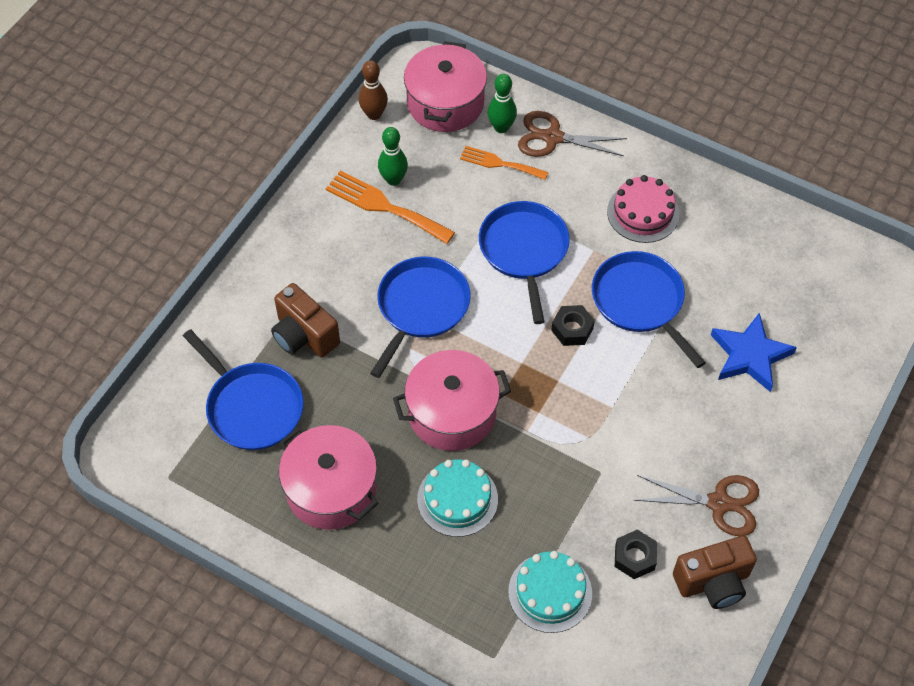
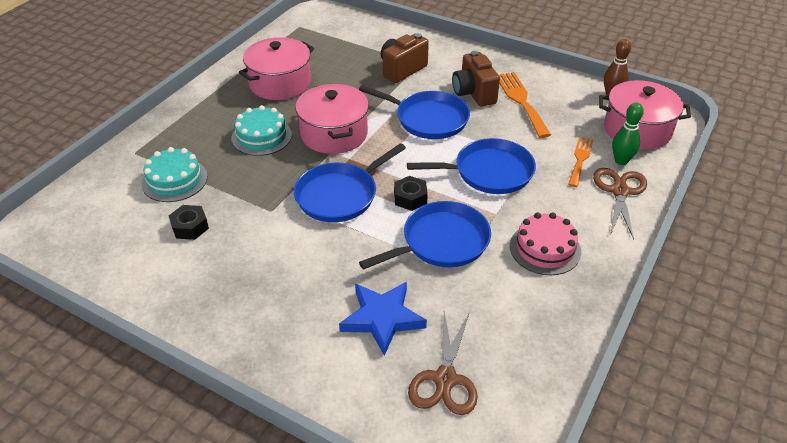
camera: 90 degrees right, 15 degrees down
(252, 407) = (346, 52): blue pan -> blue pan (340, 195)
(384, 206) = (521, 101): orange fork -> orange fork turned 45 degrees counterclockwise
(393, 180) = (548, 105): green bowling pin -> none
(713, 582) = (153, 274): brown camera -> brown camera (474, 93)
(719, 503) = (227, 284): brown scissors -> brown scissors (445, 379)

